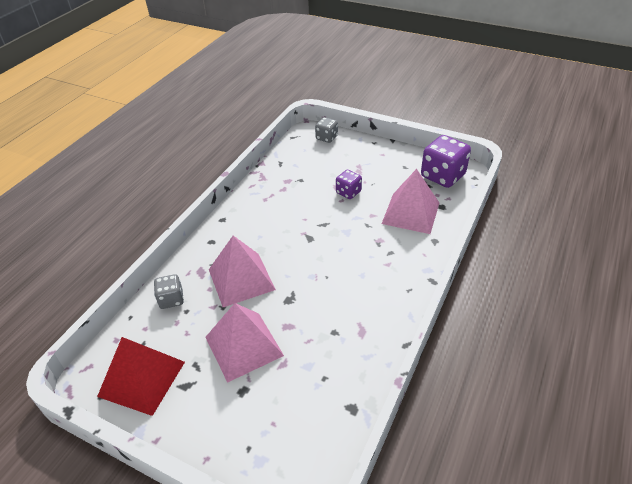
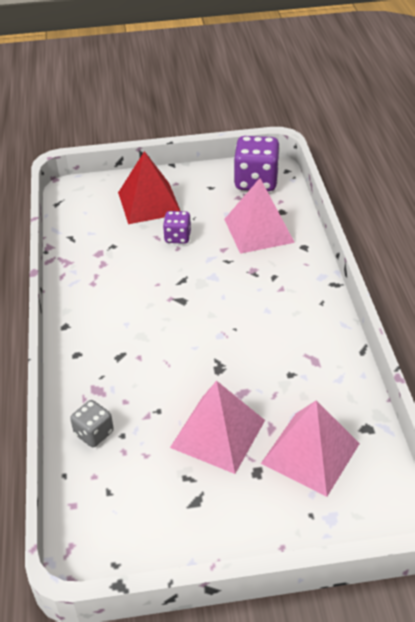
camera: 35 degrees left, 0 degrees up
(142, 379) = (144, 522): red pyramid -> red pyramid (149, 203)
(241, 279) = (150, 374): pink pyramid -> pink pyramid (310, 453)
(326, 138) = (98, 189): grey dice -> none

